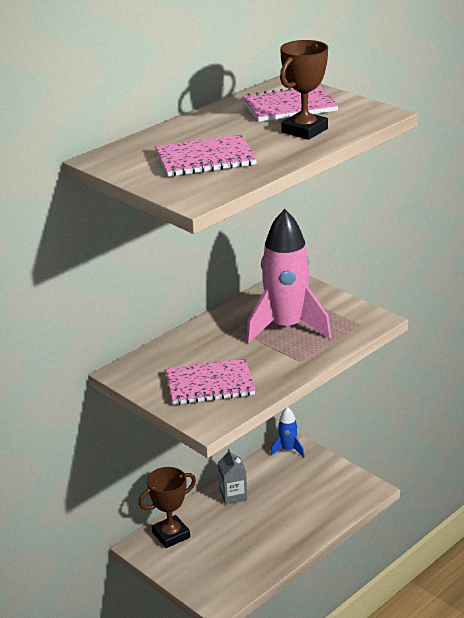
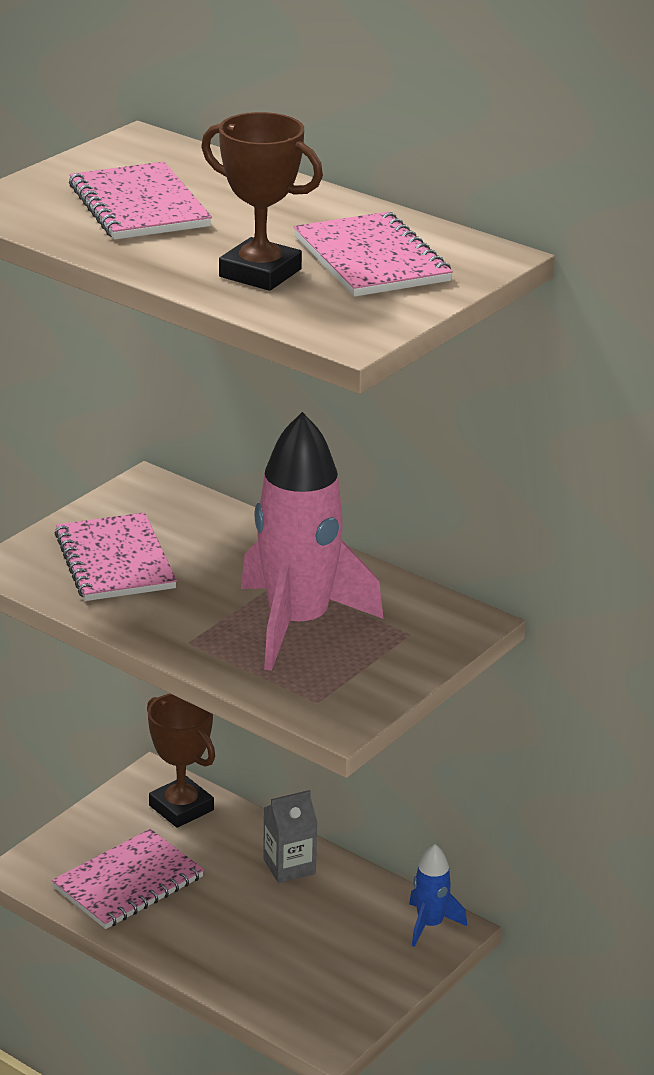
camera: 80 degrees right, 0 degrees up
(237, 558) = (128, 883): none -> pink notebook

